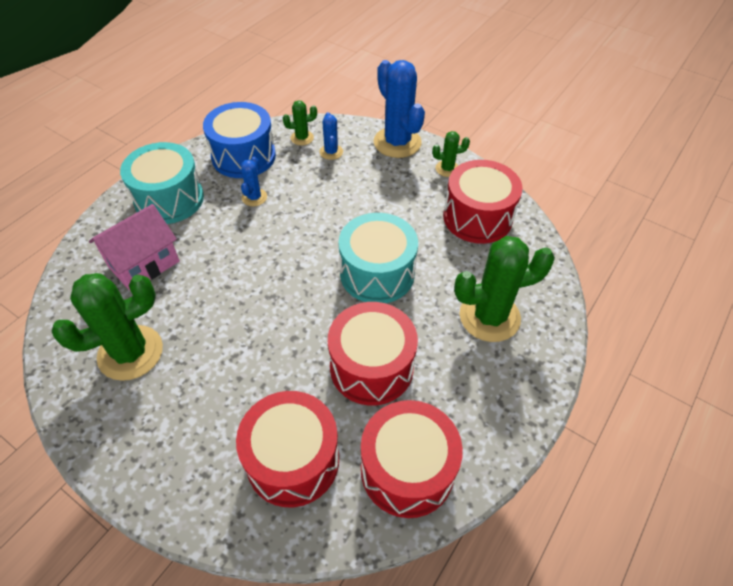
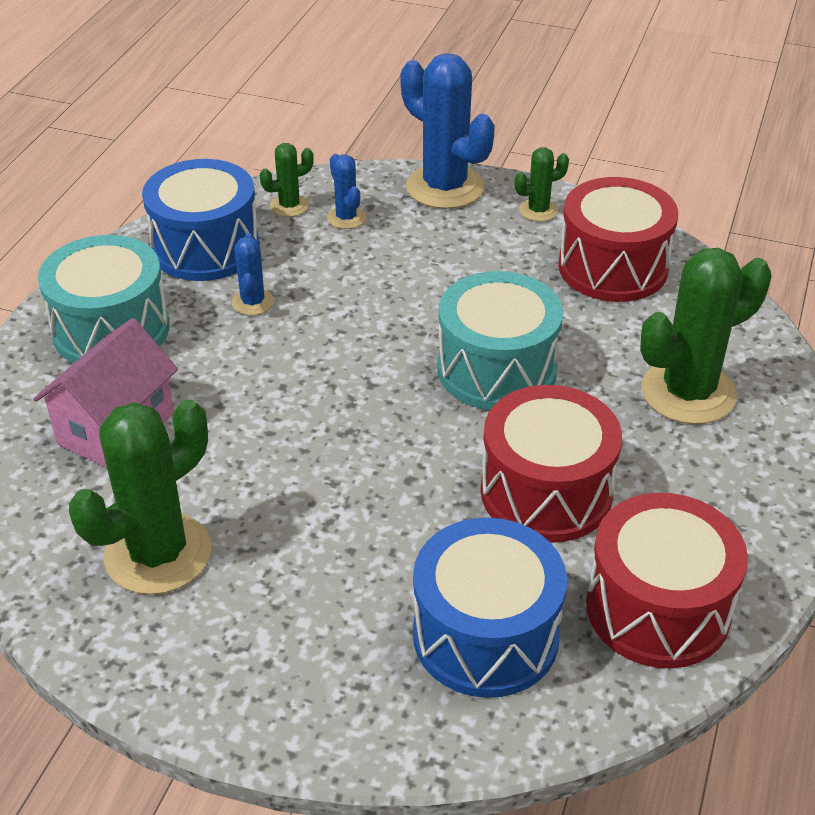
camera: 15 degrees left, 10 degrees down
(293, 460) = (485, 635): red drum -> blue drum

